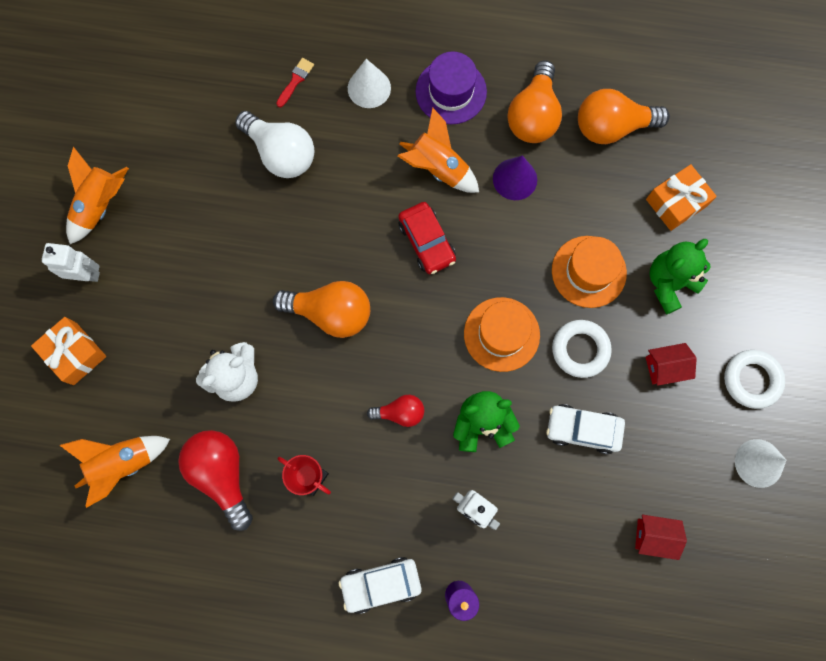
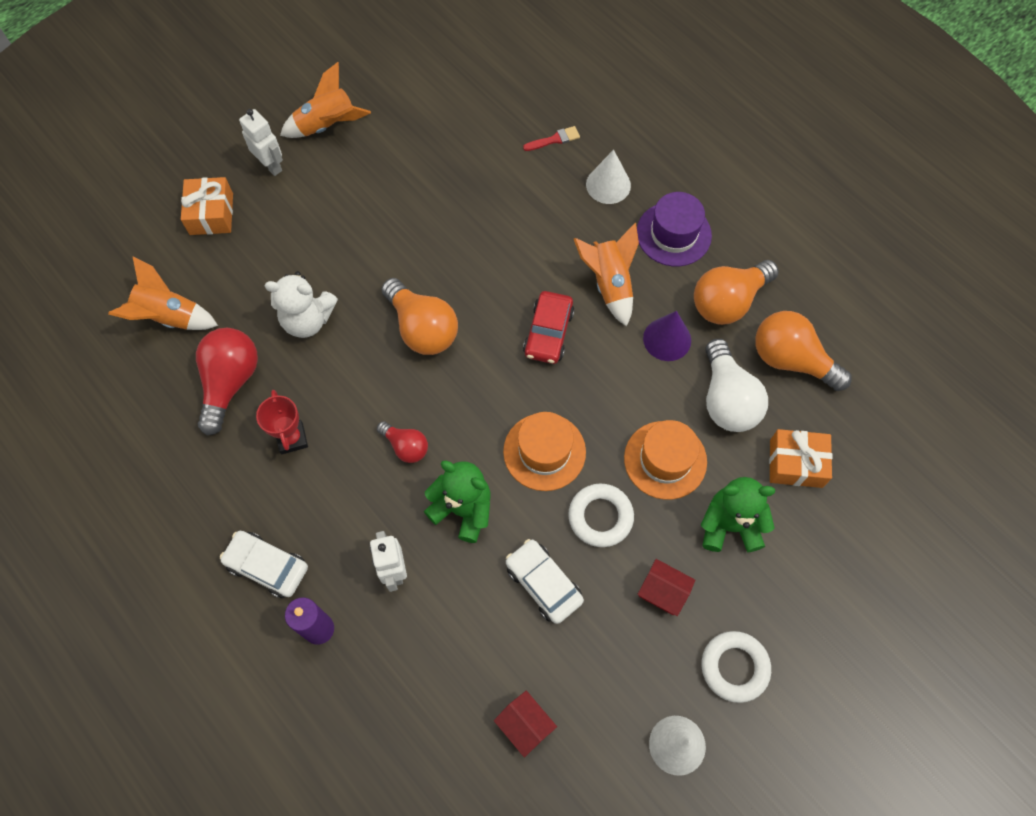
camera: 40 degrees right, 10 degrees down
(281, 153) = (494, 184): white light bulb -> white light bulb (727, 399)

